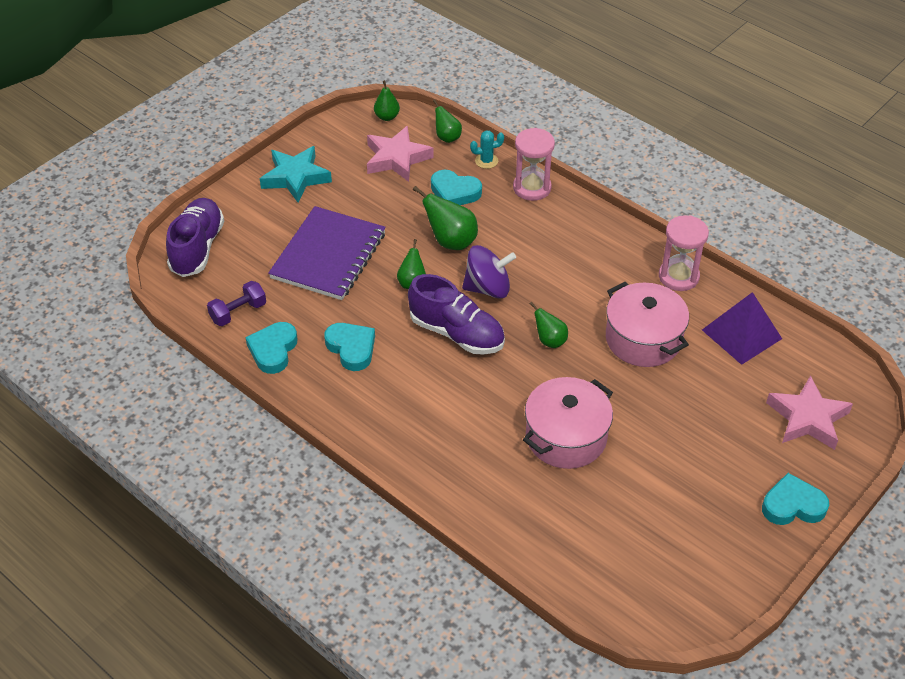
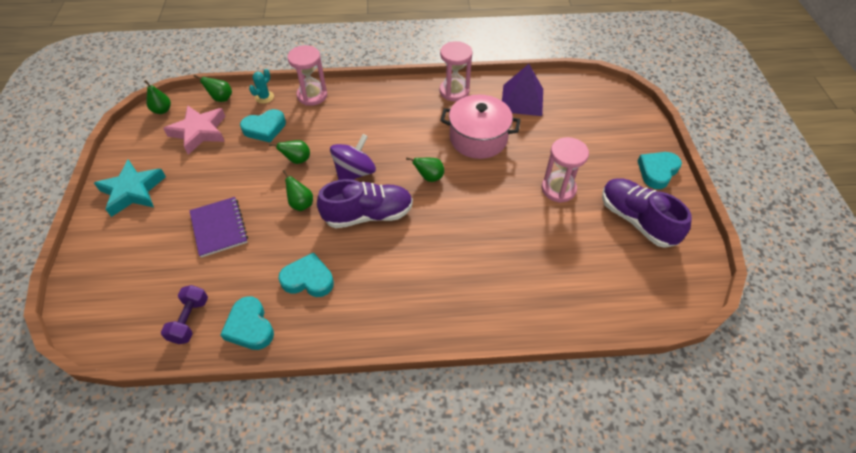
camera: 45 degrees left, 5 degrees up
(197, 248) = (100, 297): purple shoe -> purple shoe (636, 220)
(328, 256) = (219, 228): purple notebook -> purple notebook, size x0.63
(451, 241) = (297, 160): green pear -> green pear, size x0.62
(566, 437) = (507, 228): pink pot -> none
(661, 442) = (558, 189): none -> pink hourglass
(807, 418) = (605, 121): pink star -> none

